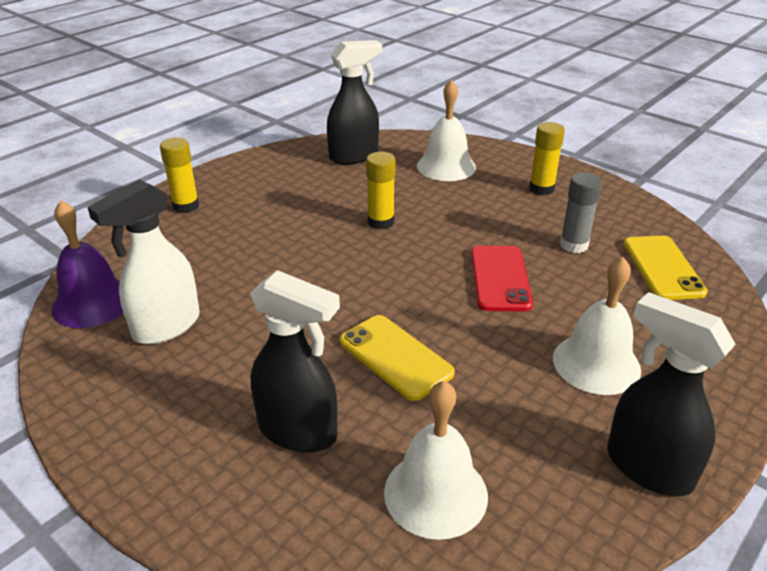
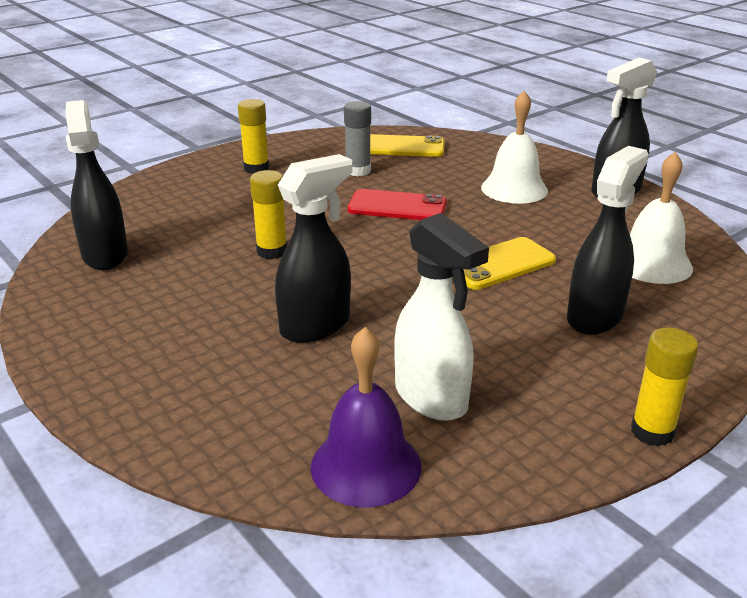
camera: 80 degrees left, 5 degrees down
(186, 206) = (146, 390): yellow glue stick -> yellow glue stick (652, 431)
(267, 259) = (316, 325): none -> black spray bottle
(446, 166) = (176, 205): white bell -> none

